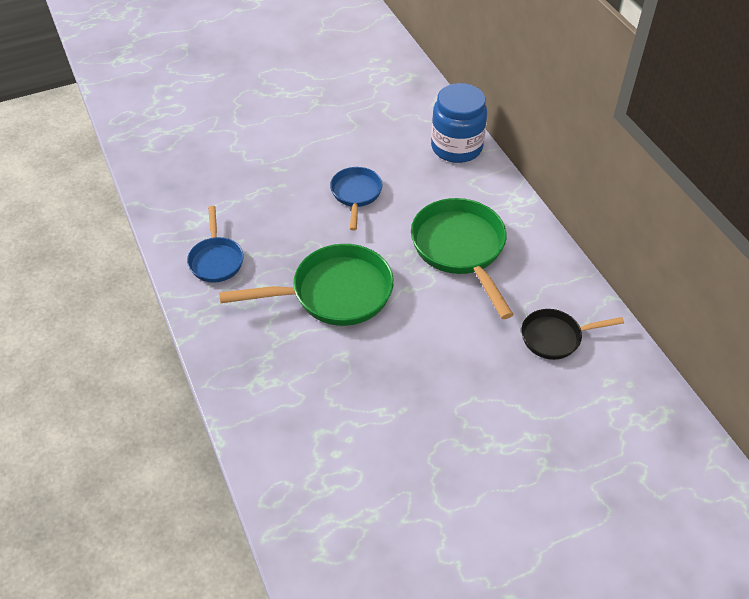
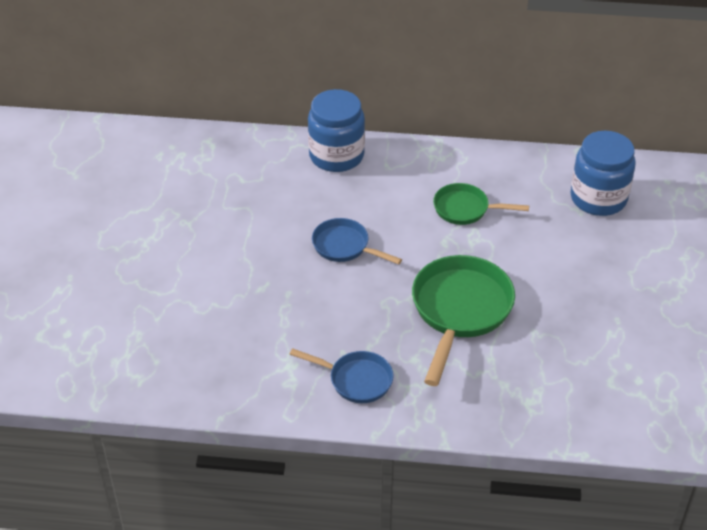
camera: 60 degrees left, 5 degrees down
(460, 249) = (465, 209): green pan -> green pan, size x0.58
(555, 337) = (598, 198): black pan -> blue jar

